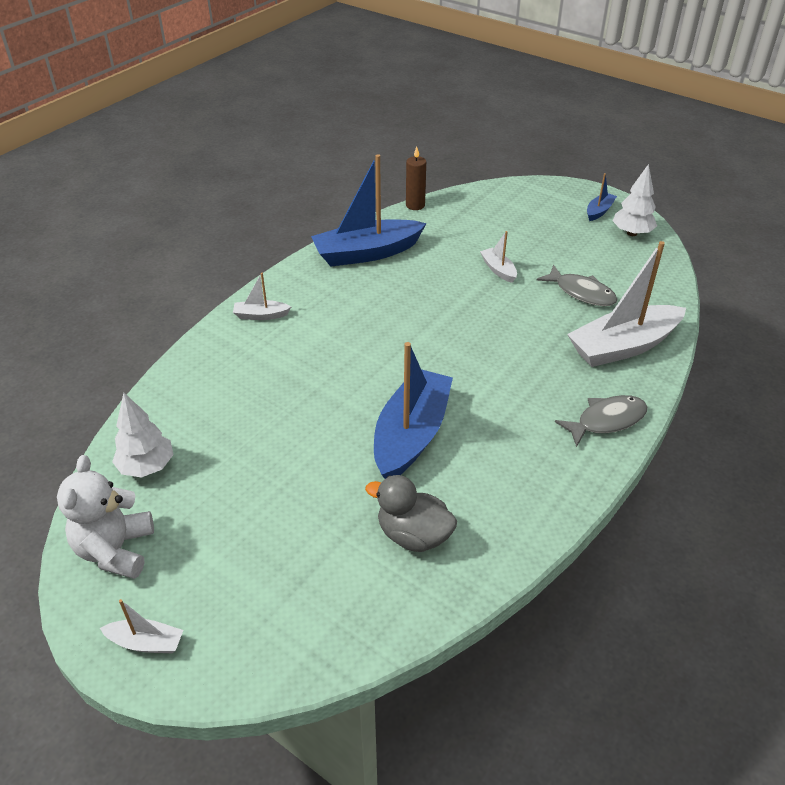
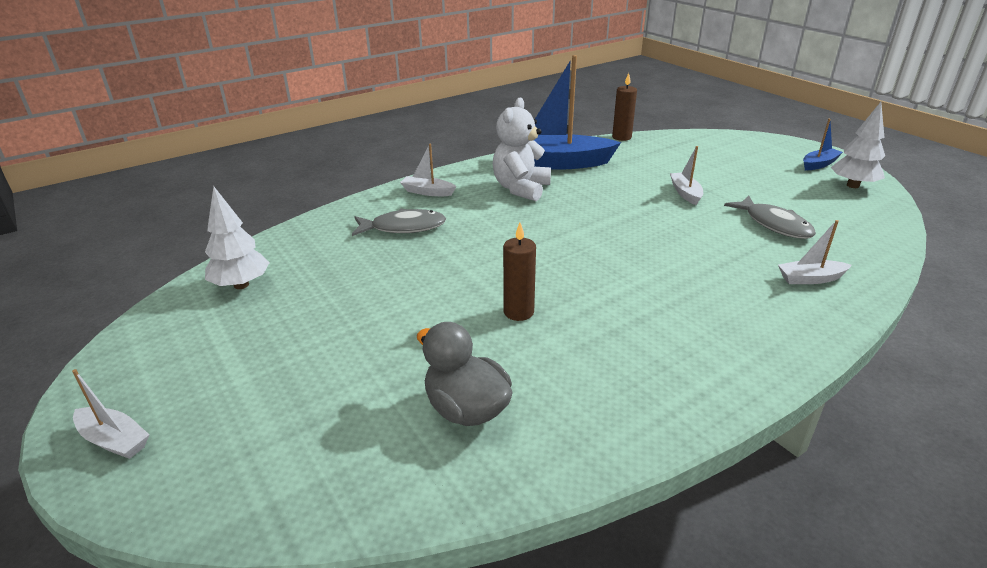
camera: 20 degrees right, 10 degrees down
(115, 550) = (158, 347): white teddy bear -> white teddy bear (521, 189)
(411, 435) = (518, 312): blue boat -> brown candle
(606, 420) = (763, 345): grey fish -> grey fish (403, 227)
(623, 346) = (810, 279): white boat -> white boat, size x0.45

